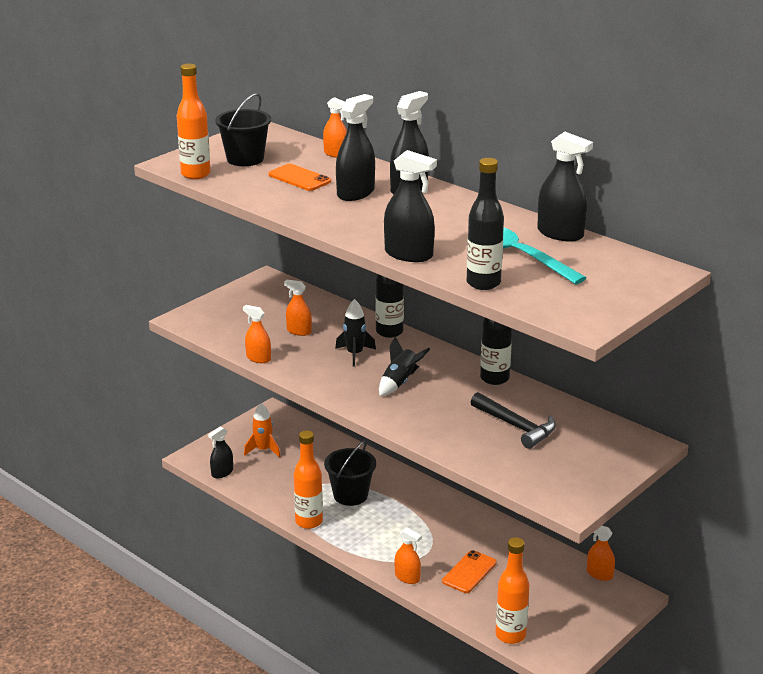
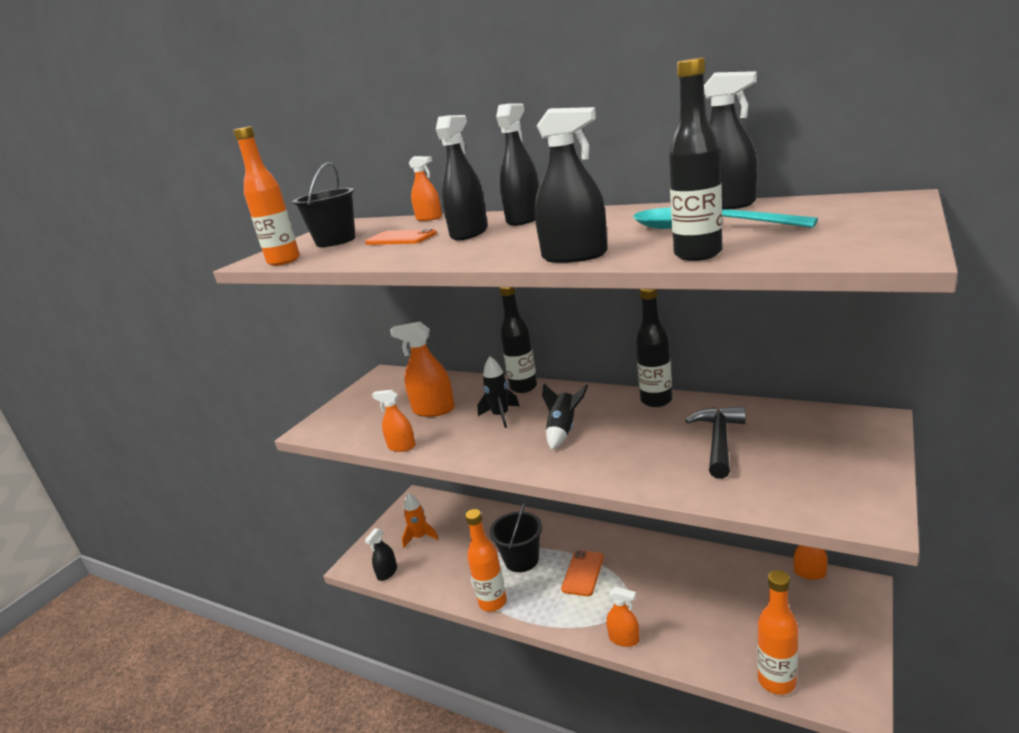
camera: 10 degrees left, 5 degrees down
(299, 331) = (433, 410): orange spray bottle -> orange spray bottle, size x1.61
(469, 572) = (683, 612): orange phone -> orange phone (583, 573)
(516, 426) = (719, 441): black hammer -> black hammer turned 105 degrees counterclockwise

